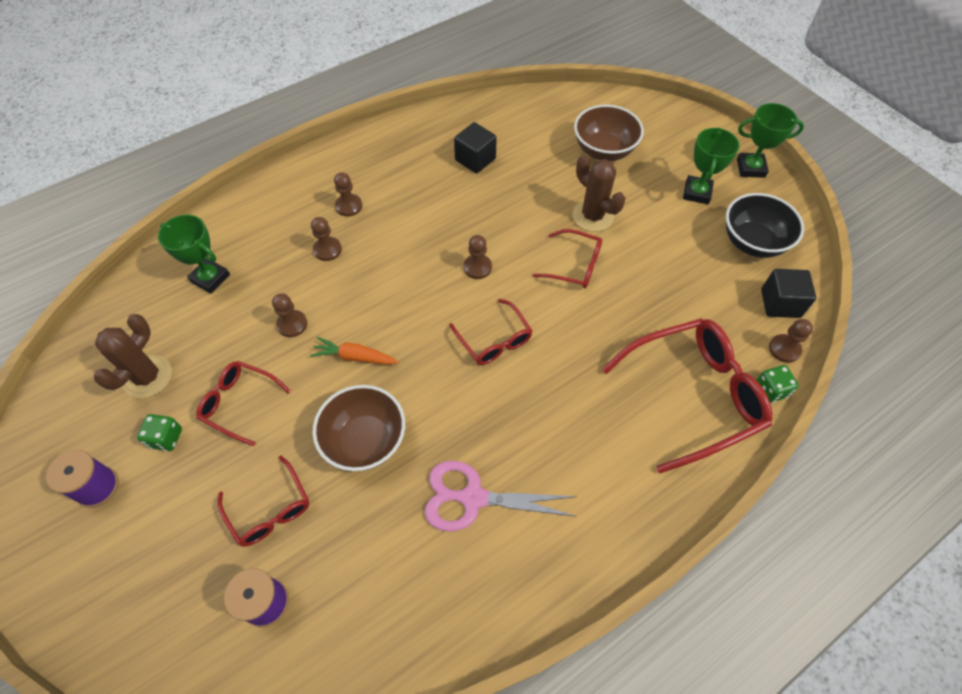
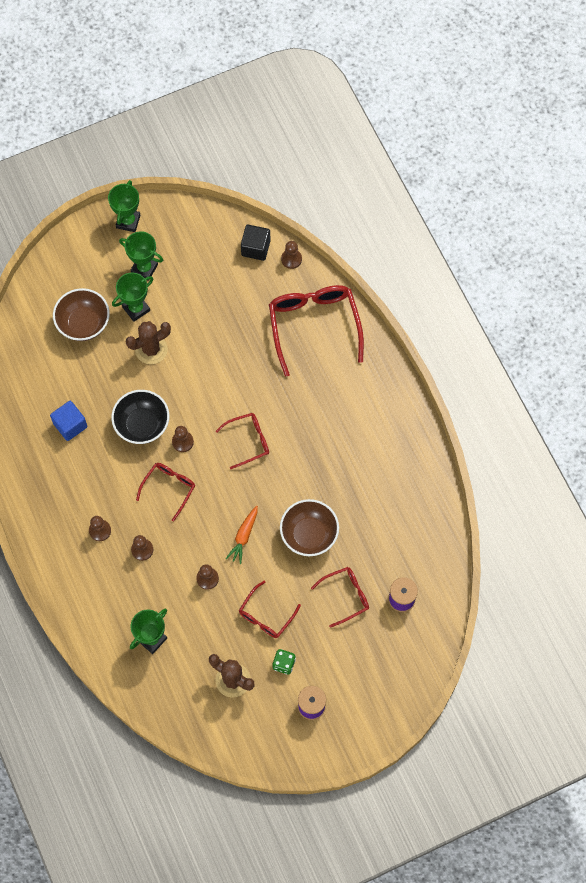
camera: 80 degrees left, 10 degrees up
(473, 498) = (359, 473): pink scissors -> none
(475, 159) = (70, 425): black cube -> blue cube
(574, 265) = (195, 373): red glasses -> red glasses (169, 488)
(640, 193) = (136, 309): none -> green trophy
(752, 242) = (200, 246): black bowl -> black bowl (142, 425)
(770, 390) = (319, 279): green dice -> none

